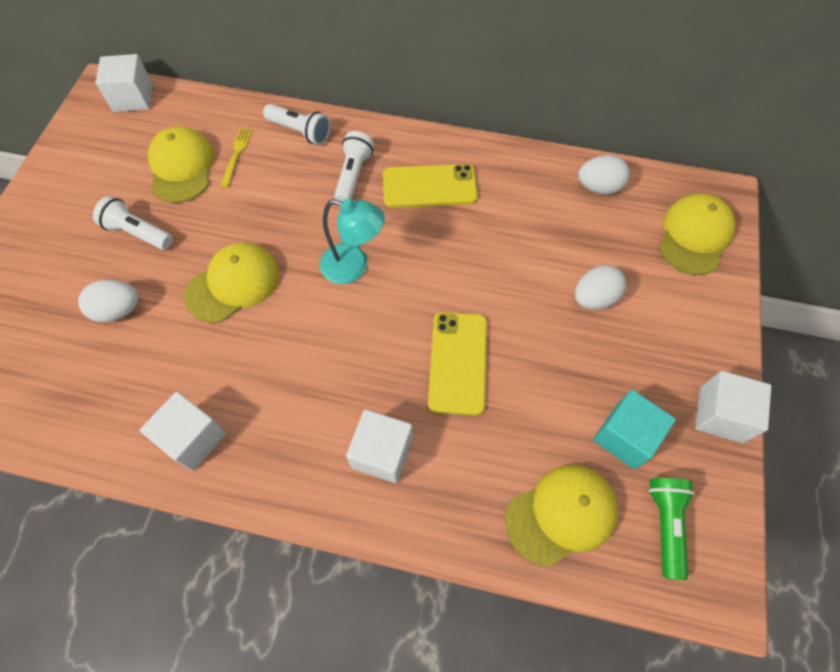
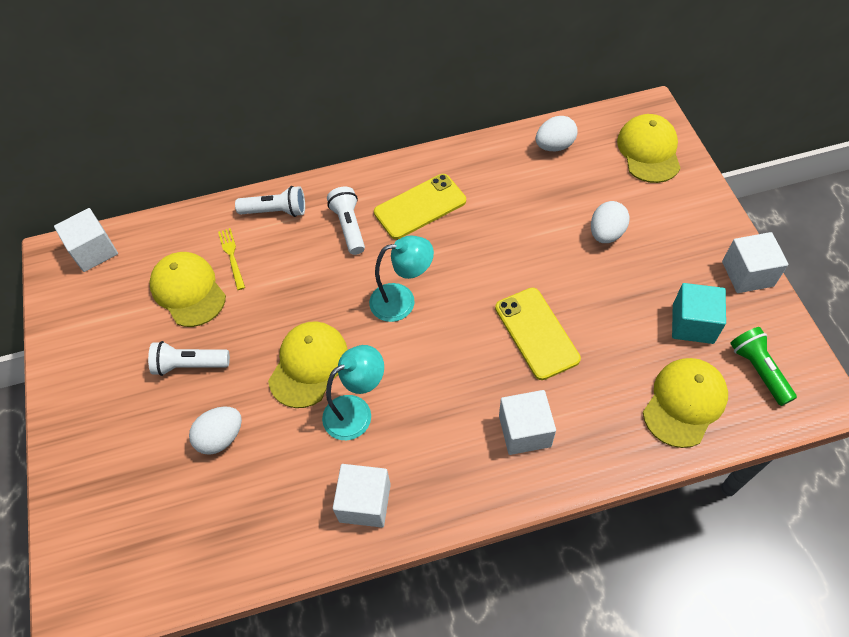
camera: 25 degrees left, 5 degrees down
(244, 349) = (356, 411): none -> turquoise lamp

